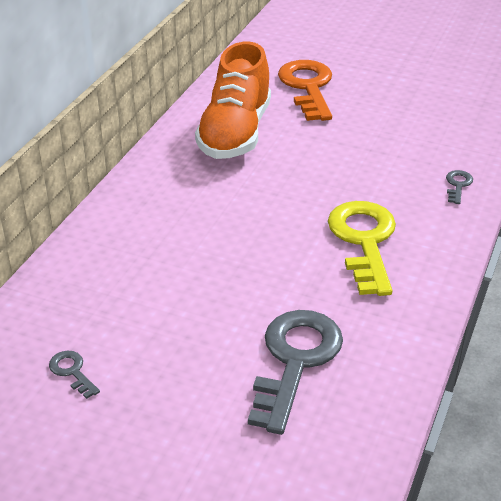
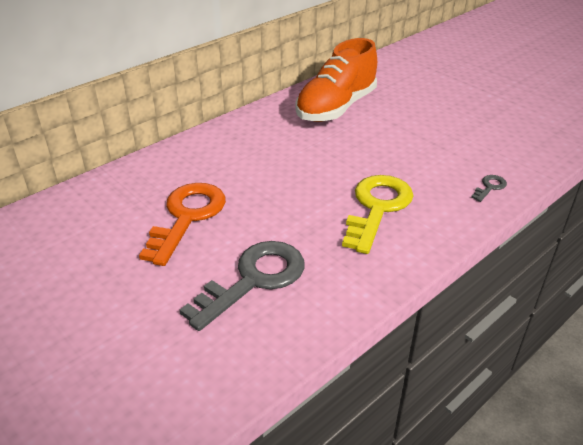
camera: 25 degrees right, 0 degrees up
(72, 371) = (94, 235): grey key -> none
(307, 87) = (416, 88): orange key -> orange key (187, 217)

